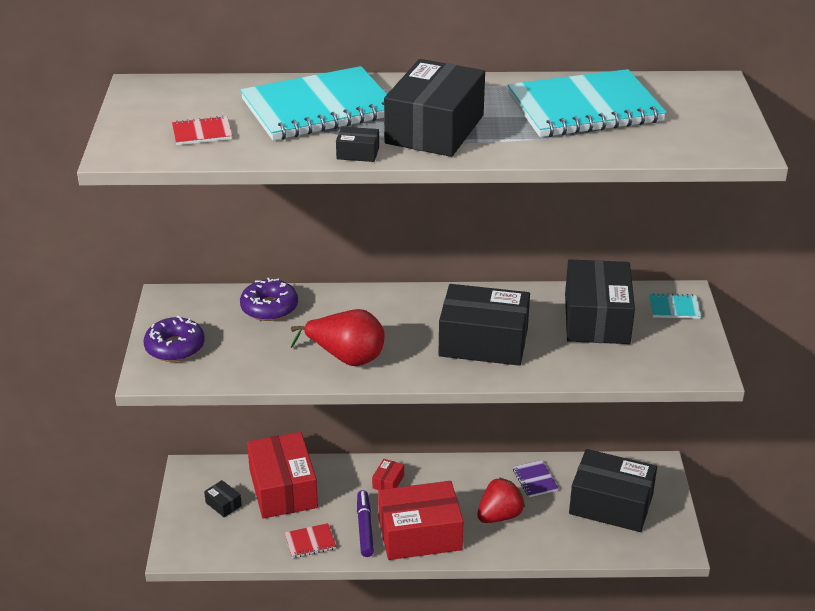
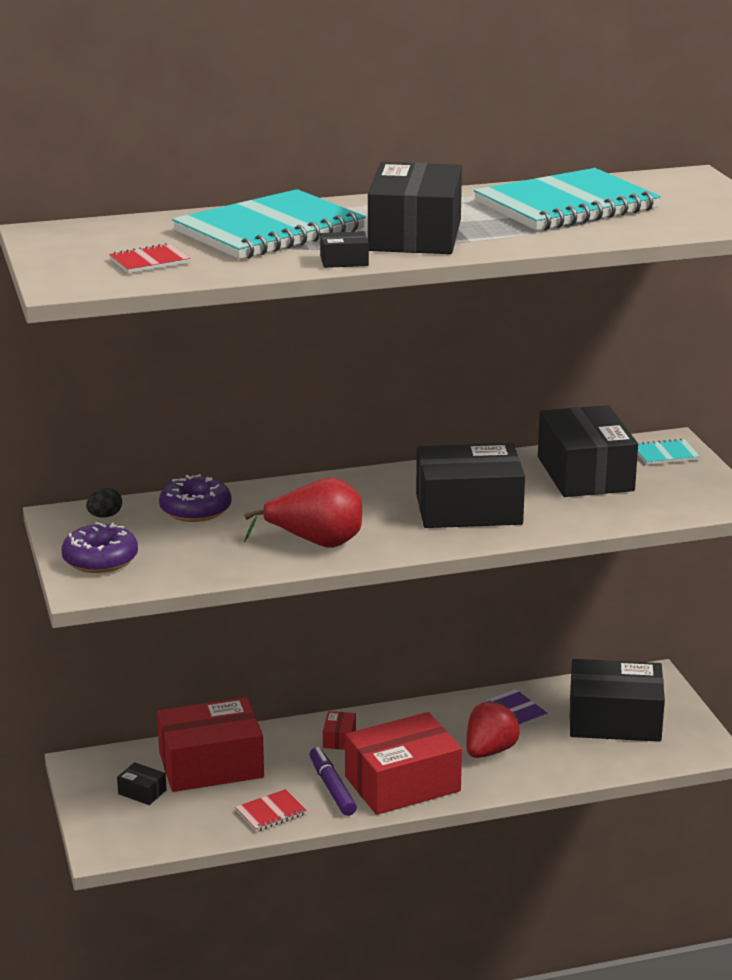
camera: 15 degrees left, 10 degrees down
(198, 303) = (105, 516): none -> black egg
(283, 488) = (211, 765): red box -> red box turned 75 degrees counterclockwise

